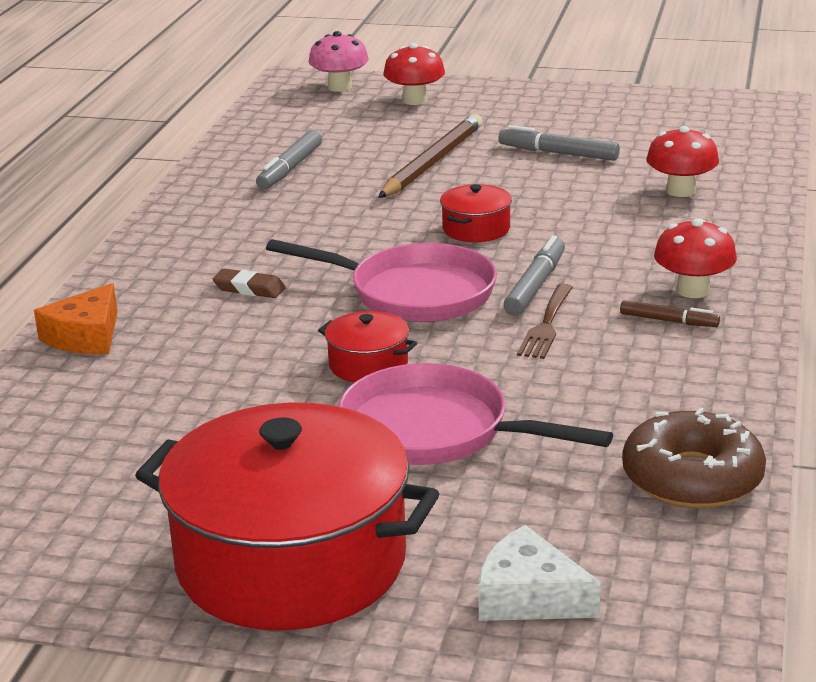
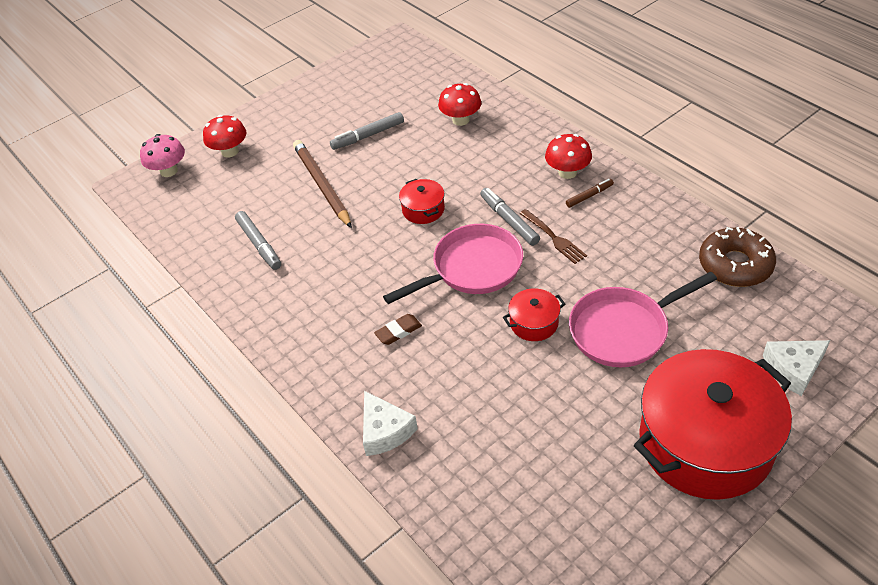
camera: 50 degrees left, 20 degrees up
(86, 336) = (385, 431): orange cheese -> white cheese

